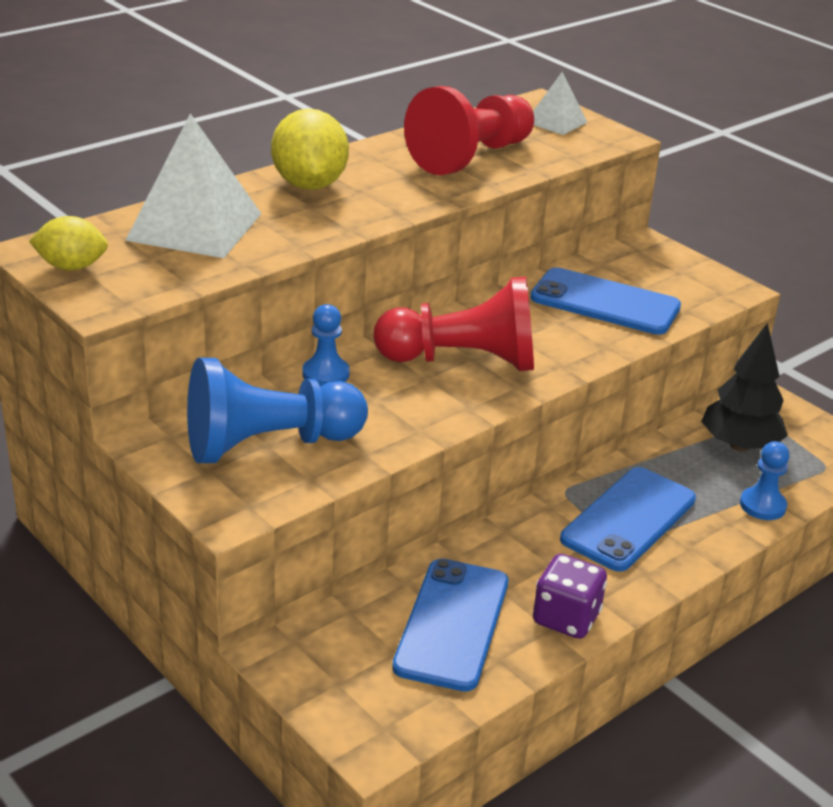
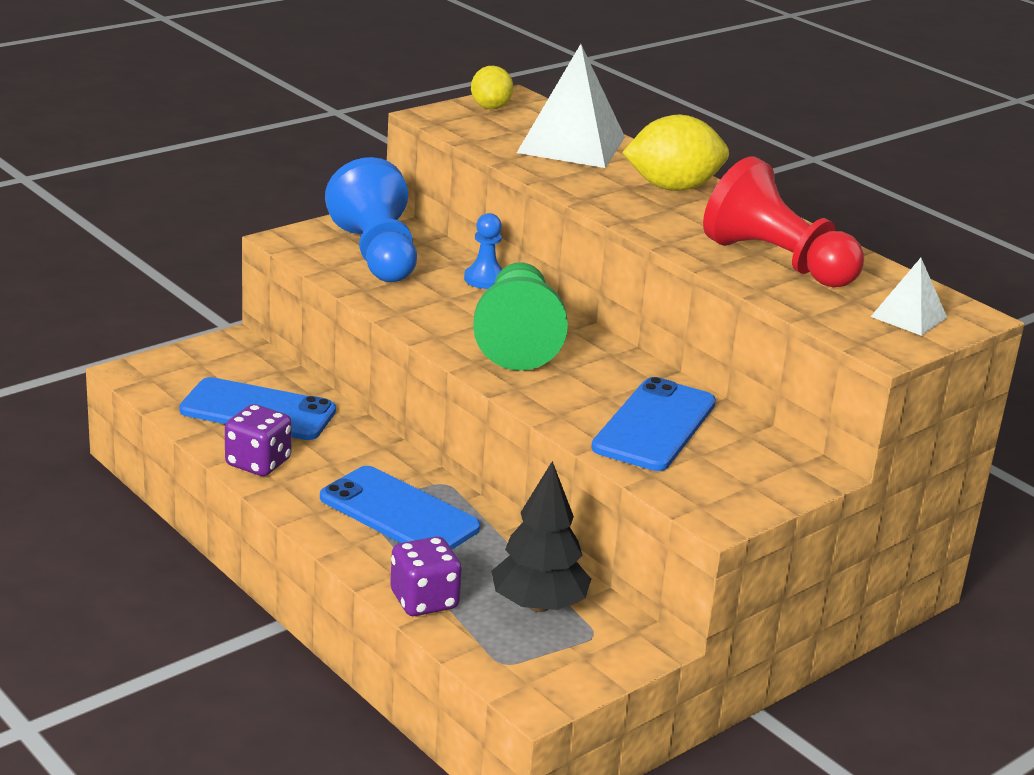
camera: 90 degrees right, 5 degrees down
(463, 360) = (517, 339): red pawn -> green pawn
(762, 505) = (424, 600): blue pawn -> purple dice

